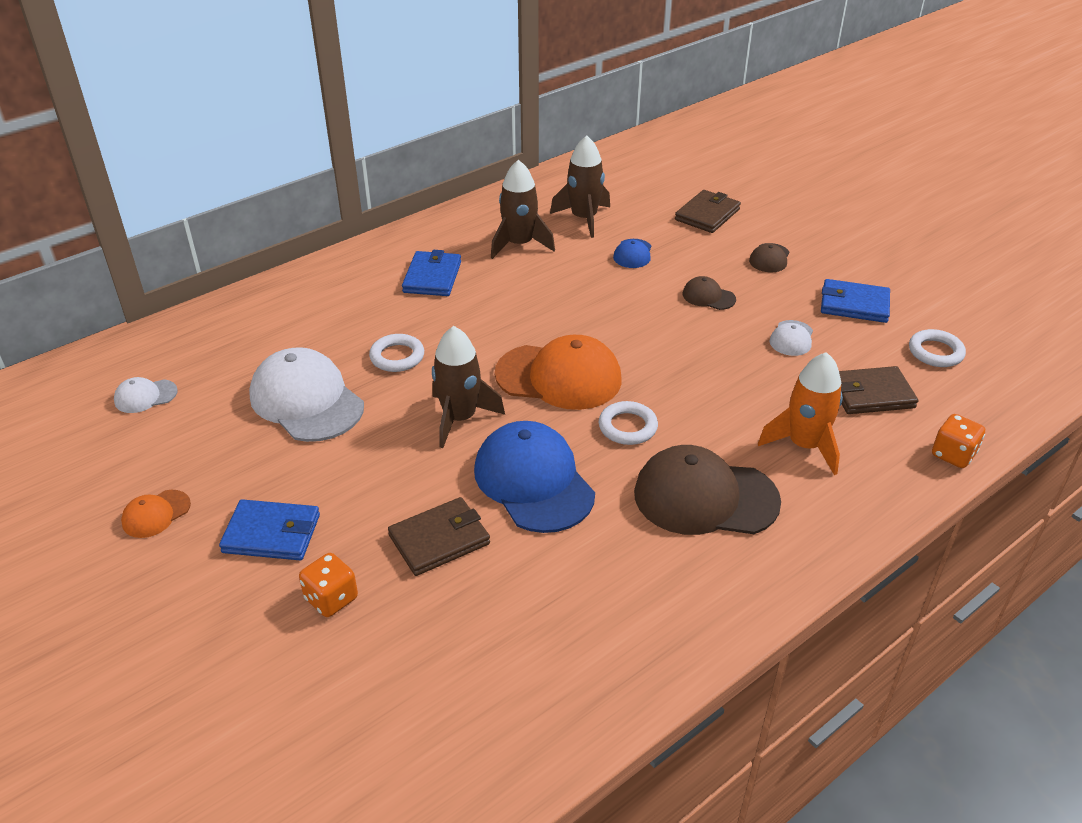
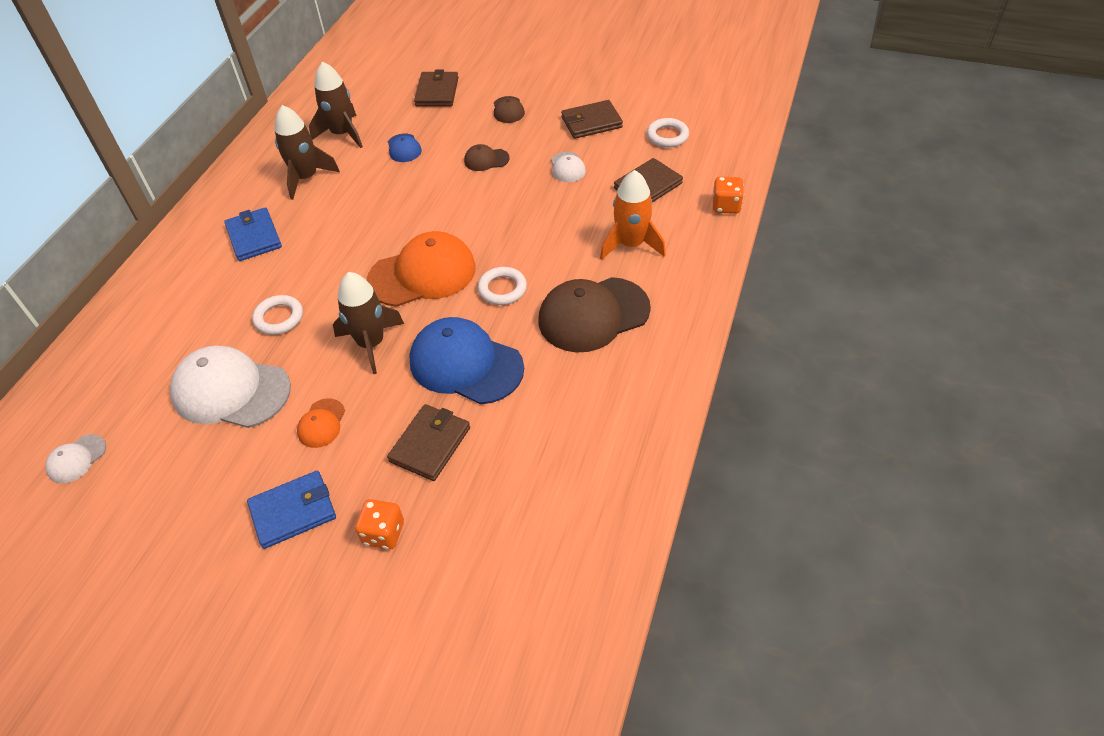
camera: 30 degrees left, 10 degrees up
(156, 514) = (177, 550): orange cap -> orange cap (321, 423)
(854, 304) = (591, 122): blue wallet -> brown wallet

